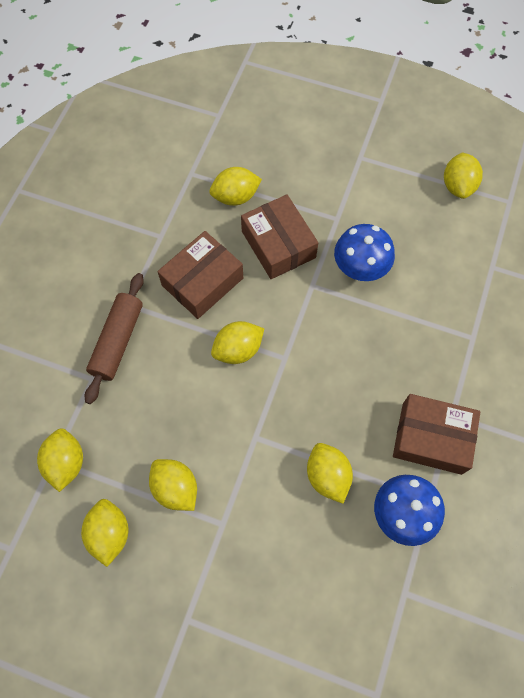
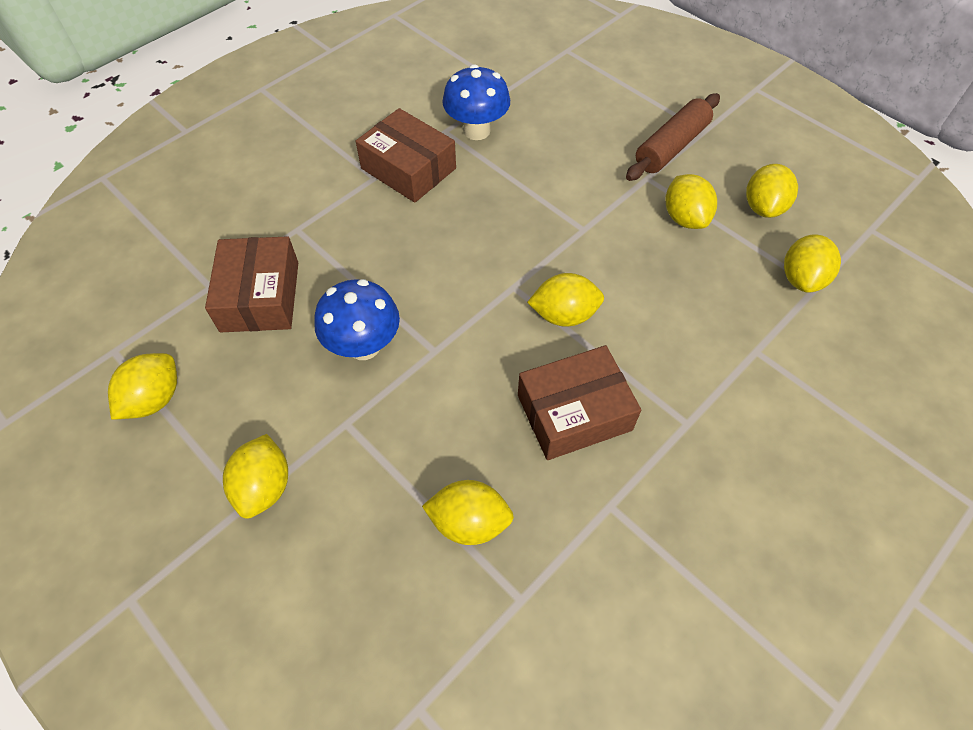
camera: 155 degrees left, 10 degrees down
(118, 341) = (713, 381): brown rolling pin -> brown rolling pin (671, 147)
(278, 244) = (446, 421): brown box -> brown box (260, 296)
(327, 476) = (527, 176): yellow lemon -> yellow lemon (264, 487)

